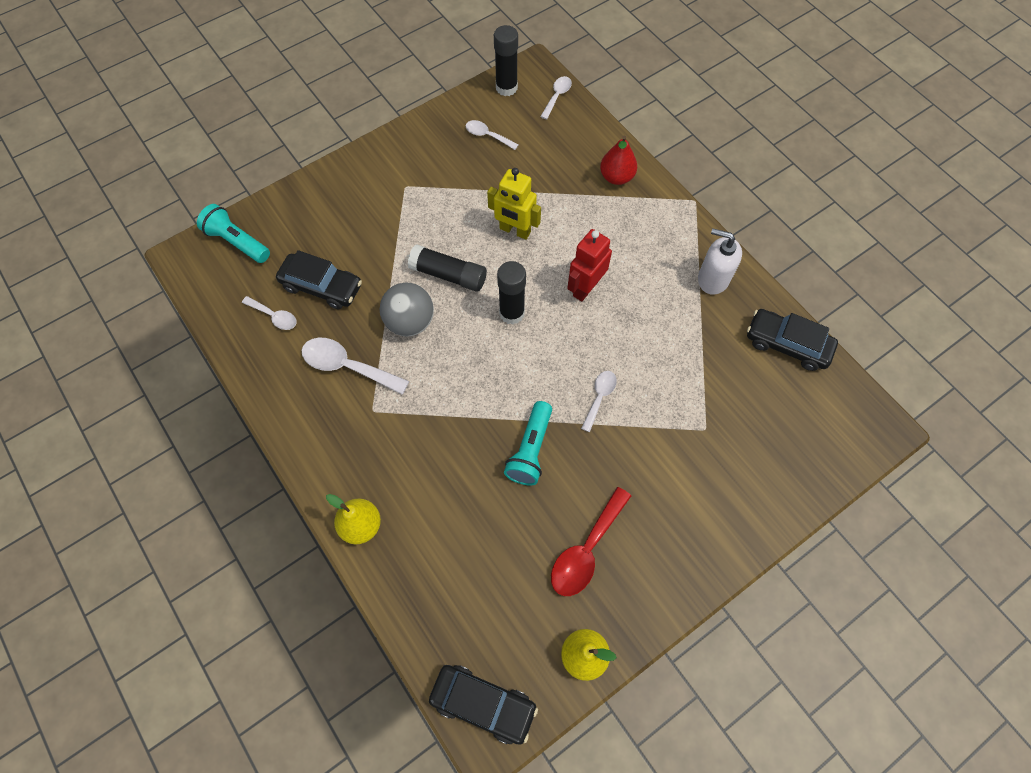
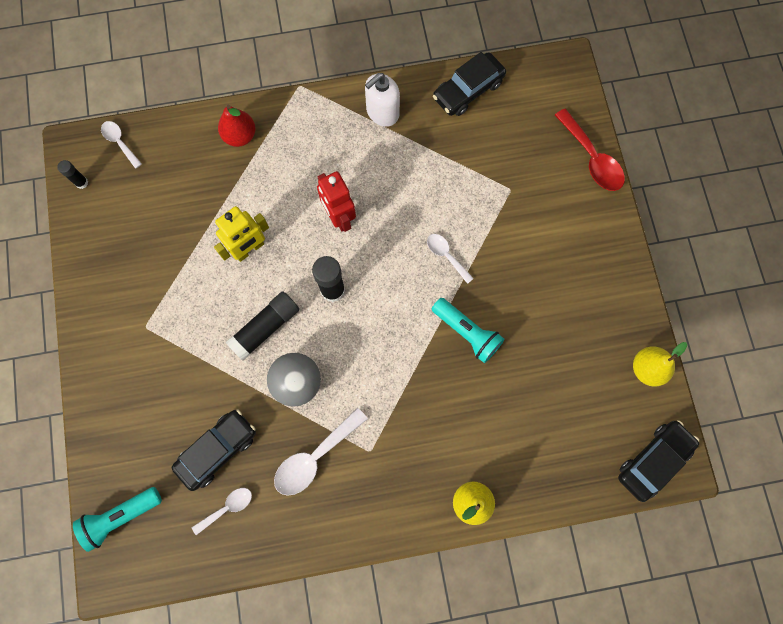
camera: 65 degrees left, 10 degrees up
(487, 136) = (129, 225): white spoon -> none
(506, 88) = (81, 183): black glue stick -> black glue stick, size x0.54
(586, 549) = (568, 328): red spoon -> red spoon (591, 158)

